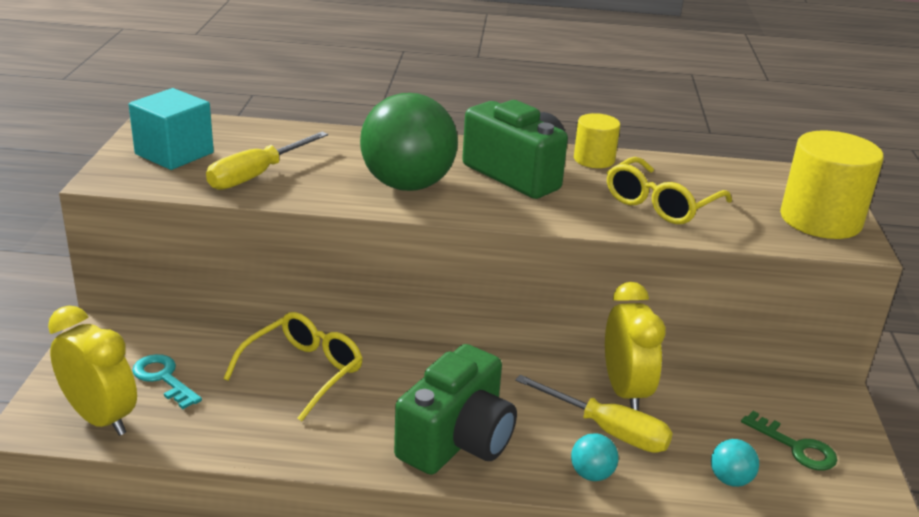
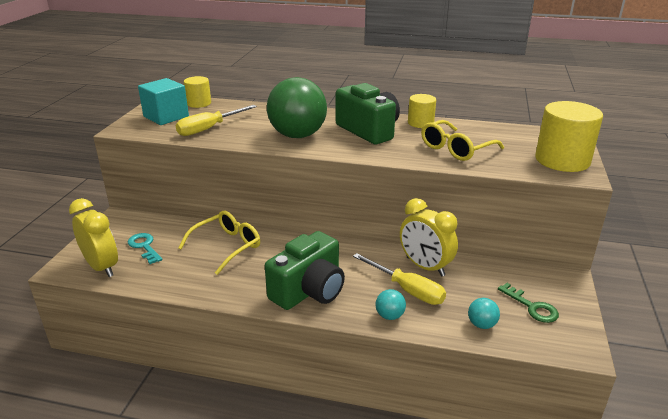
camera: 10 degrees right, 0 degrees up
(222, 128) = (199, 103): none -> yellow cylinder
(625, 391) = (425, 267): yellow clock -> yellow clock turned 135 degrees clockwise

